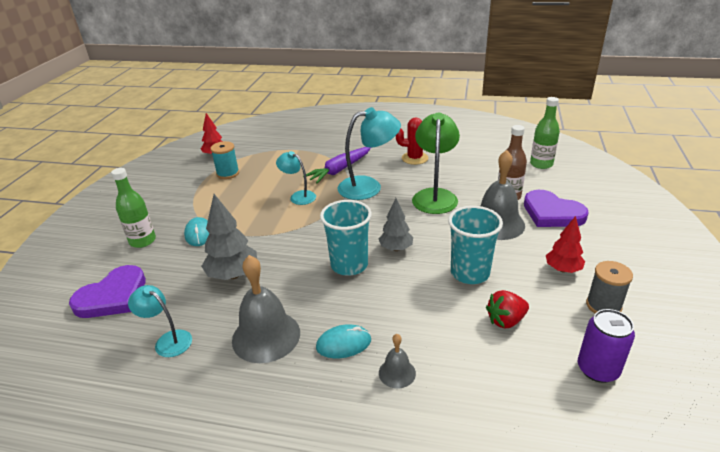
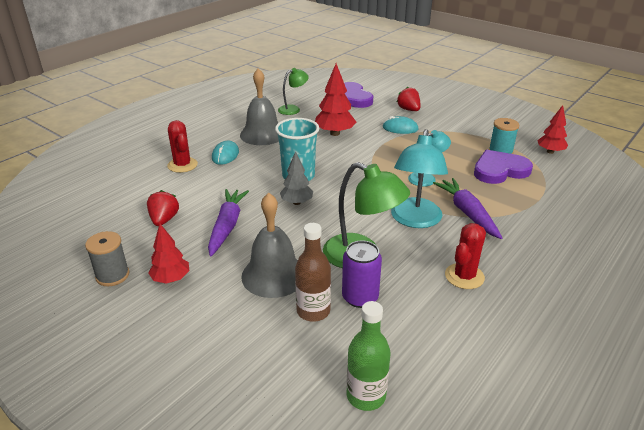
camera: 115 degrees right, 0 degrees up
(143, 241) = (408, 110): green bottle -> red strawberry
(168, 340) = (293, 109): turquoise lamp -> green lamp
(233, 275) = (335, 133): grey tree -> red tree
(397, 373) = (182, 165): grey bell -> red cactus
(470, 273) = (227, 226): turquoise cup -> purple carrot
(552, 213) = (250, 327): purple heart -> purple heart (499, 170)
(597, 369) = (81, 236): purple can -> purple can (360, 297)

